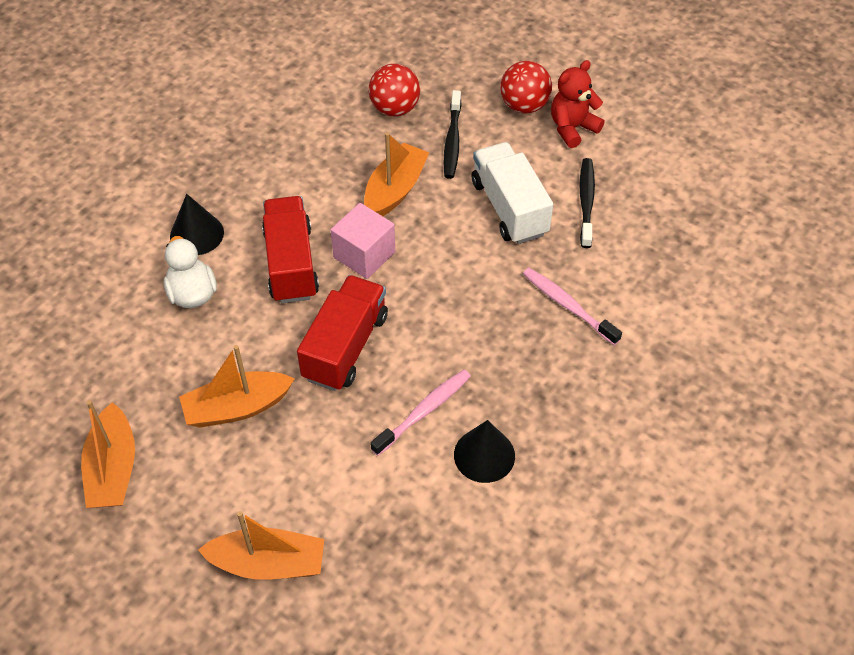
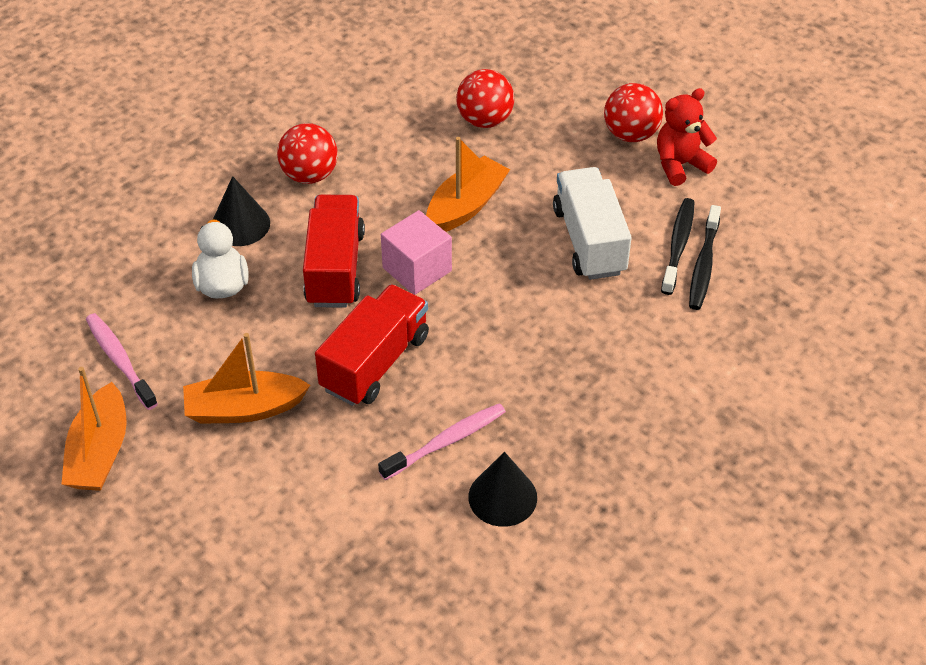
camera: 10 degrees right, 5 degrees down
(250, 179) = (309, 175): none -> red ball
(268, 563) = (242, 573): orange boat -> none
(452, 141) = (541, 162): black toothbrush -> black toothbrush (703, 265)
(568, 306) = (632, 353): pink toothbrush -> pink toothbrush (120, 360)

